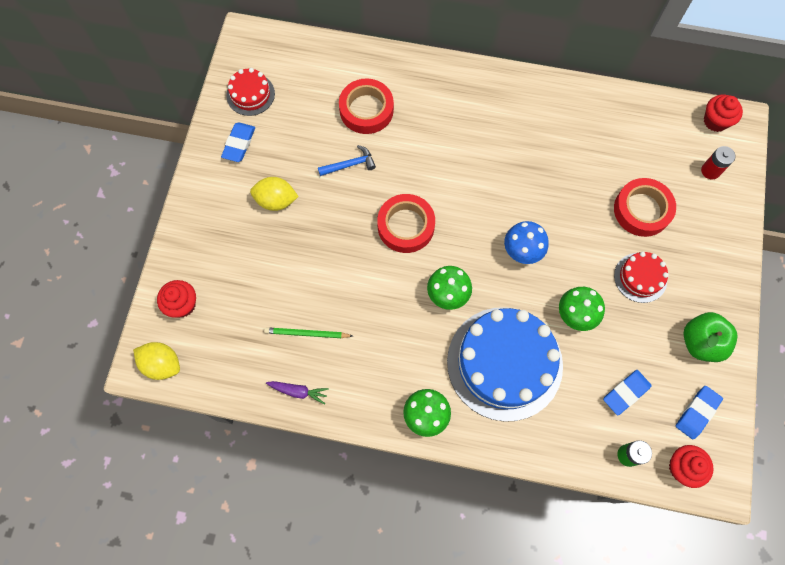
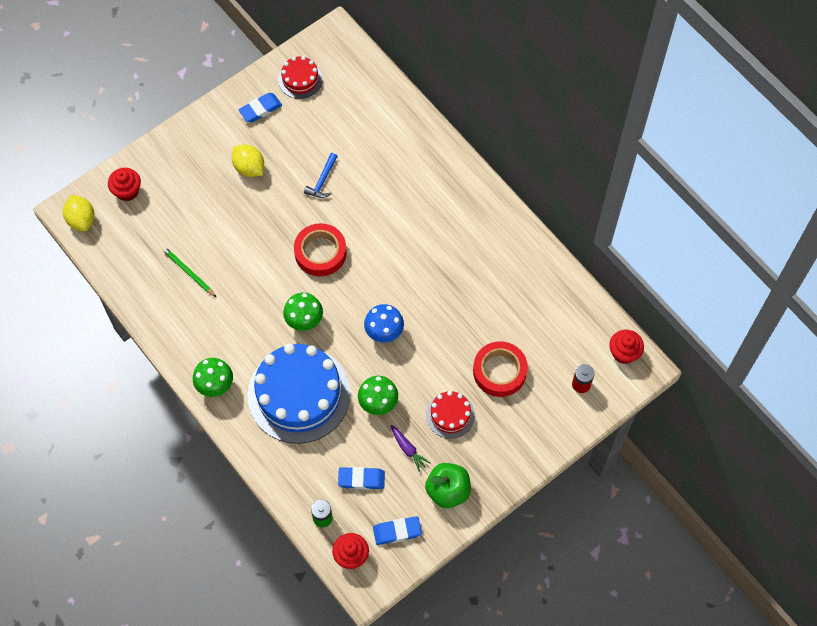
camera: 40 degrees right, 5 degrees down
(298, 391) = (149, 305): purple carrot -> purple carrot (408, 449)
(350, 164) = (322, 181): blue hammer -> blue hammer turned 90 degrees clockwise
(366, 110) = (370, 150): red tape -> none

